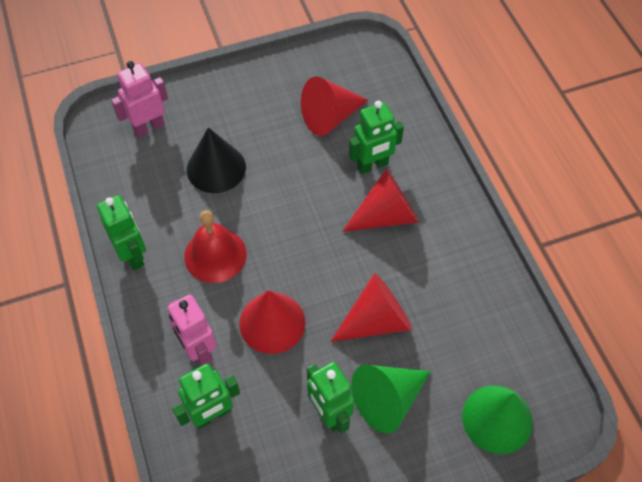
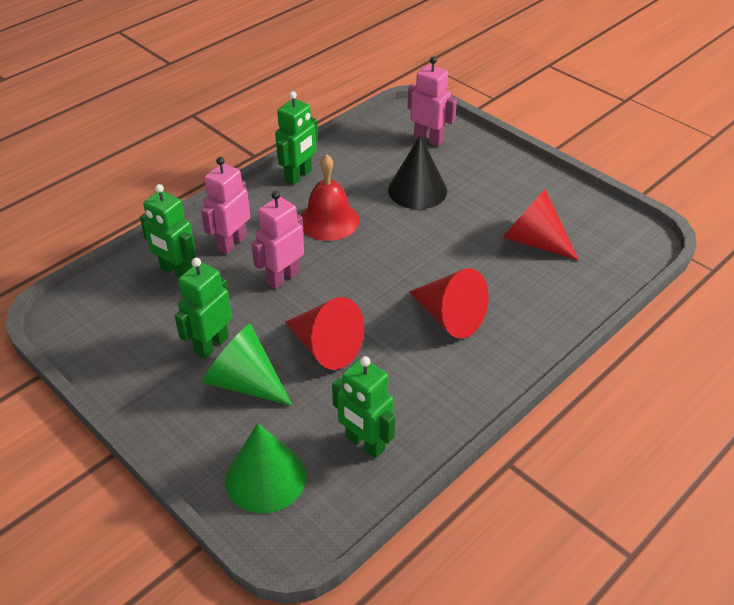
camera: 65 degrees right, 15 degrees down
(272, 322) = (283, 277): red cone -> pink robot
(372, 165) = (501, 288): green robot -> green robot (364, 443)

